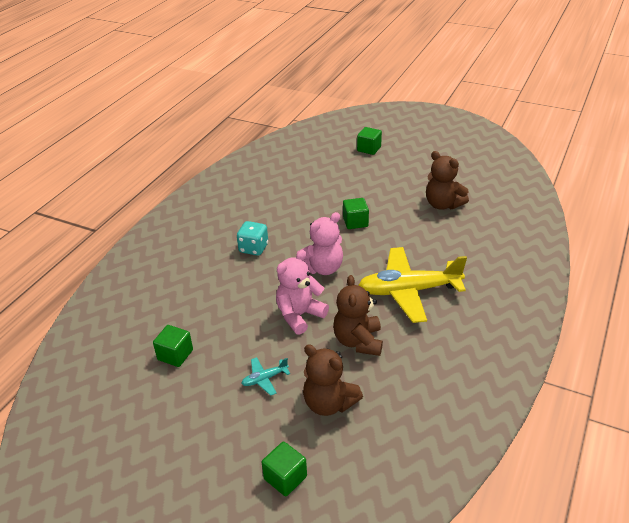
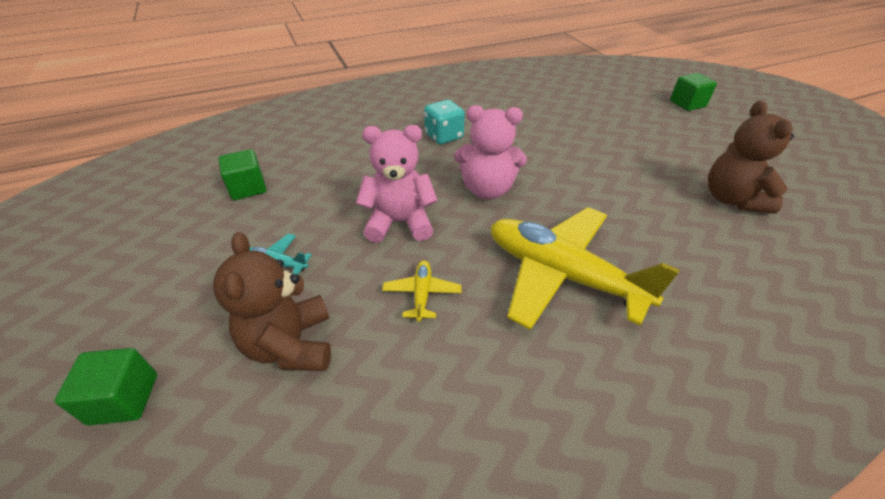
camera: 40 degrees right, 5 degrees up
(355, 222) = (584, 164): green cube -> none
(358, 341) = (422, 294): brown teddy bear -> yellow plane

